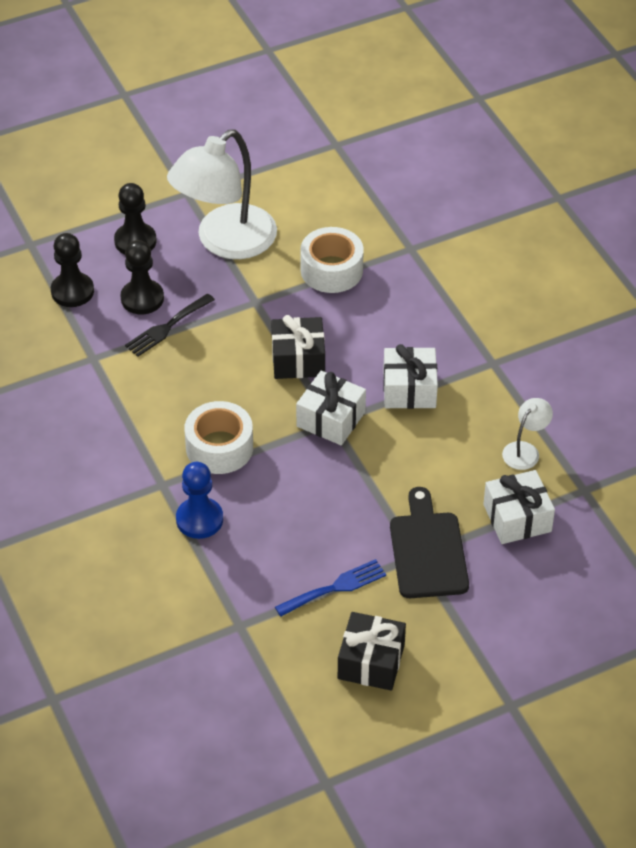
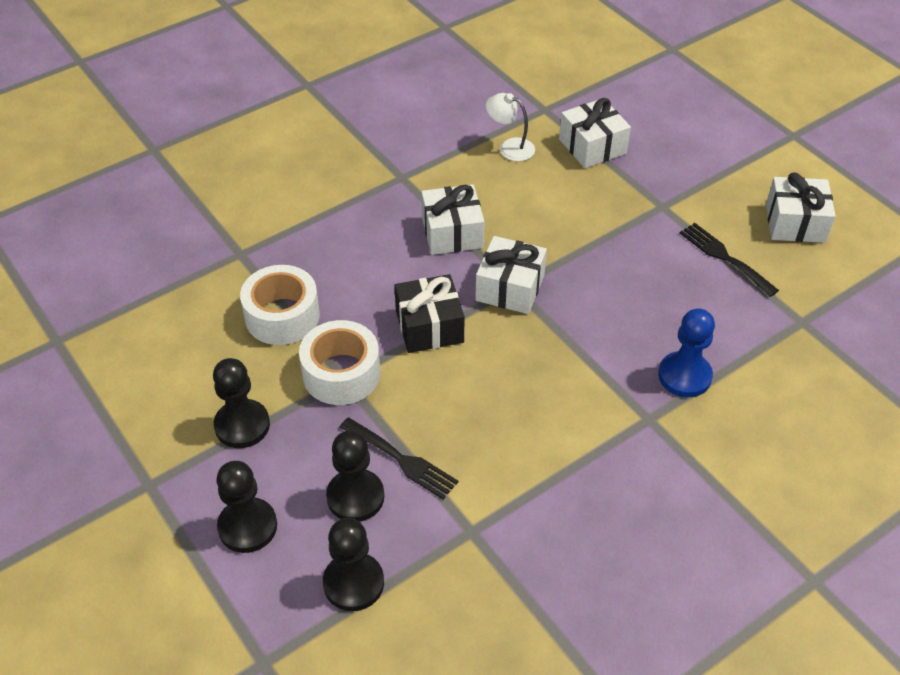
camera: 100 degrees left, 0 degrees up
(219, 447) = (578, 375): white tape -> white tape (341, 373)
(225, 242) = (242, 425): white lamp -> black pawn
(335, 587) = (724, 257): blue fork -> black fork
(371, 661) = (795, 223): black gift -> white gift
(427, 550) = (653, 199): black cutting board -> none

